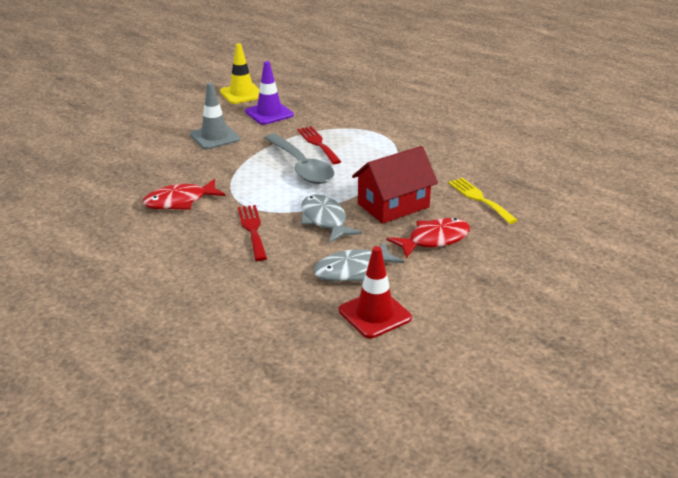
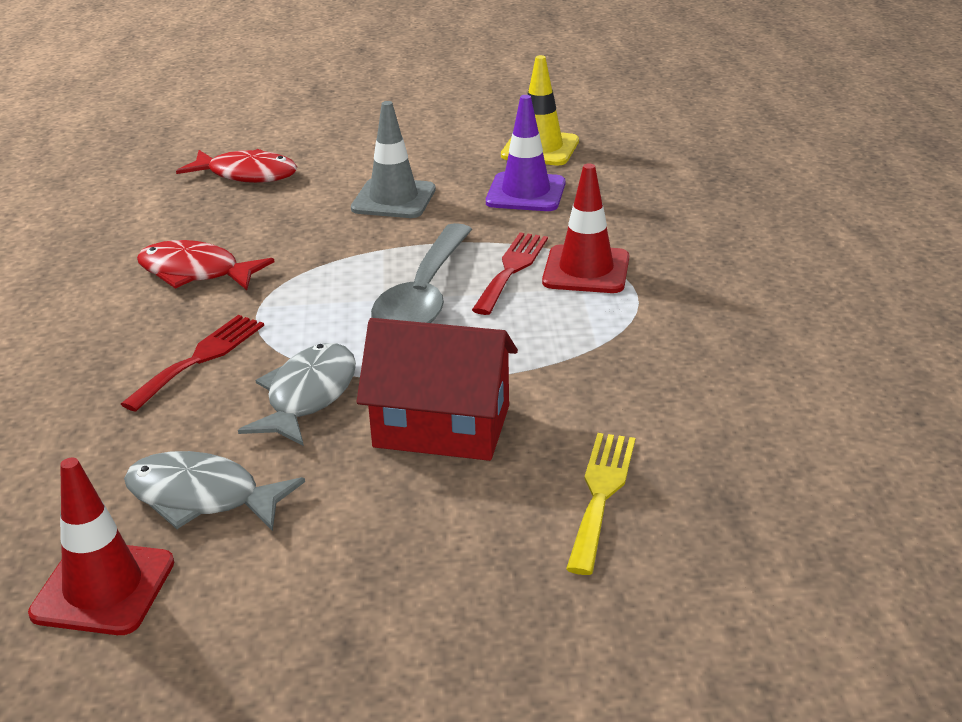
camera: 45 degrees right, 0 degrees up
(347, 132) = (586, 270): none -> red traffic cone
(434, 240) = (398, 522): red fish -> red fish (247, 175)

